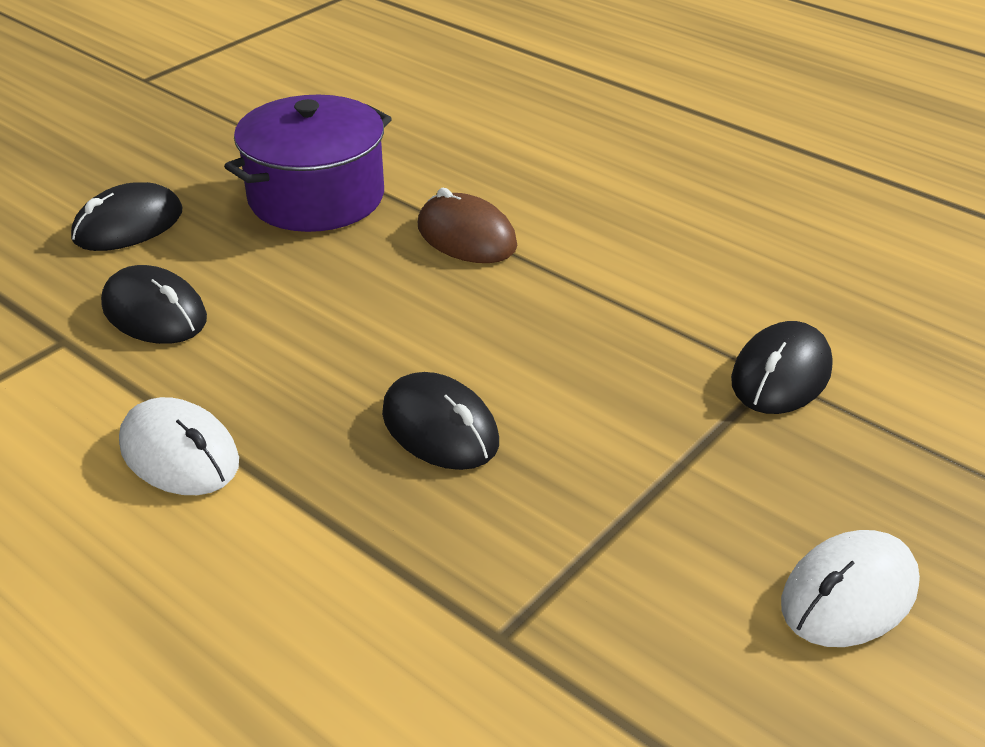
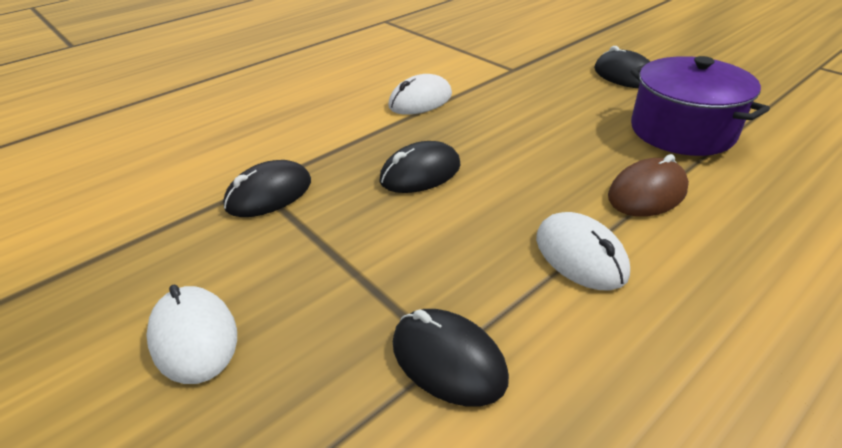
camera: 100 degrees right, 0 degrees up
(154, 312) = (537, 88): black mouse -> black mouse (269, 194)
(595, 288) = (580, 255): none -> white mouse

